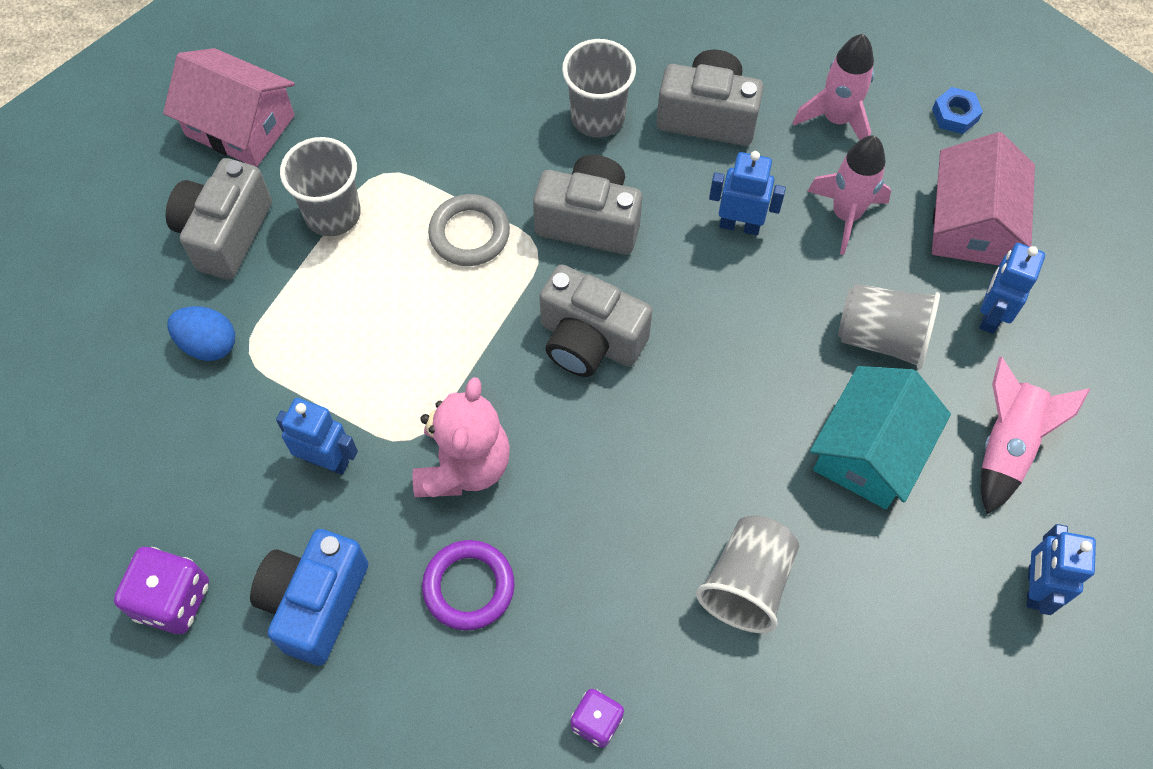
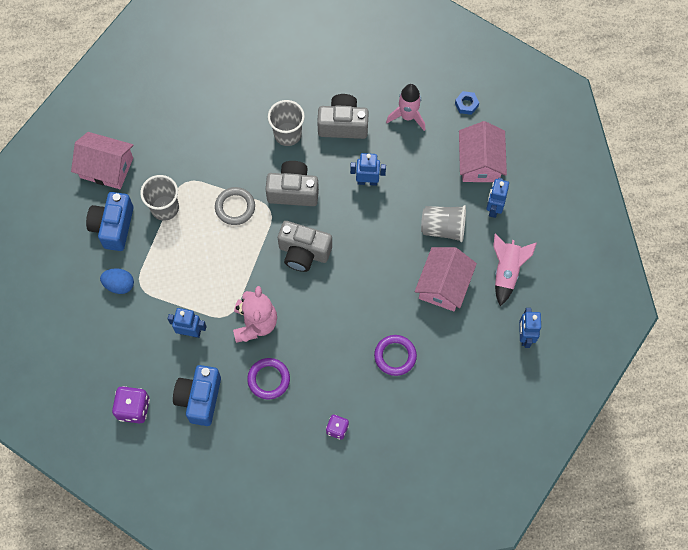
camera: 10 degrees left, 5 degrees up
(225, 233) = (113, 227): grey camera -> blue camera
(747, 583) = (395, 356): grey cup -> purple ring
(846, 215) = (418, 167): pink rocket -> none
(869, 451) = (443, 285): turquoise house -> pink house

